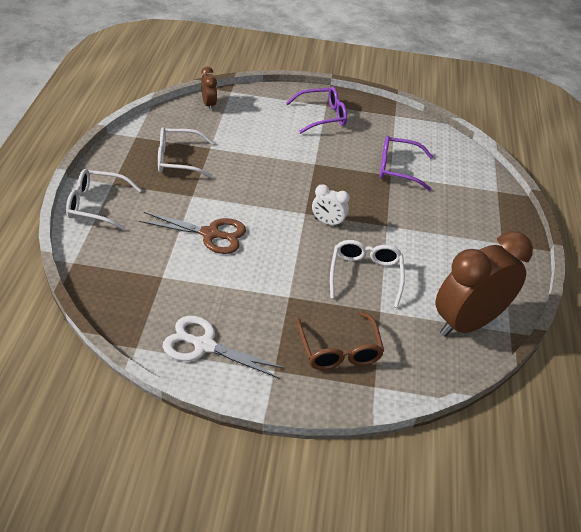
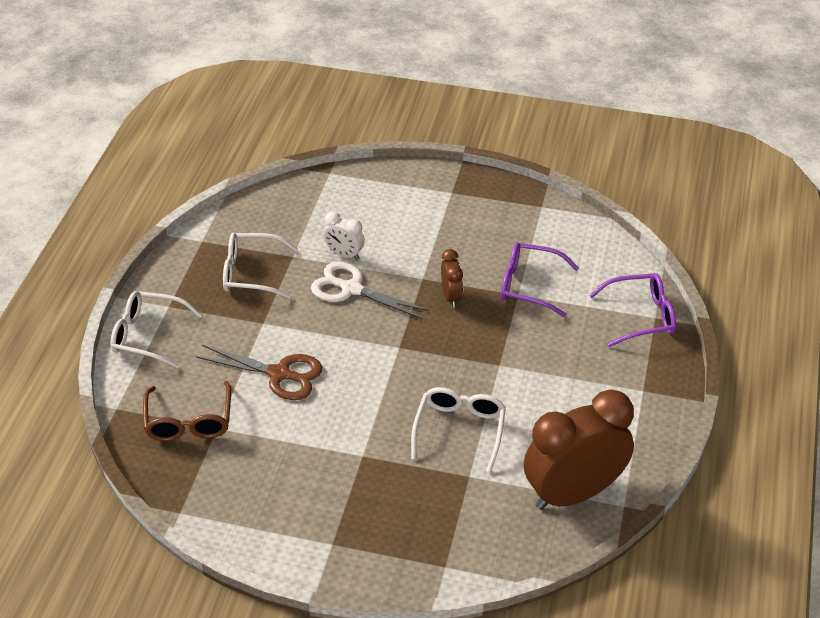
camera: 10 degrees right, 0 degrees up
(204, 345) = (256, 512): white scissors -> white scissors (351, 289)
(209, 104) = (298, 193): brown clock -> brown clock (451, 297)
(322, 116) = (443, 209): purple glasses -> purple glasses (641, 316)
(328, 222) = (425, 360): white clock -> white clock (344, 254)
(339, 350) = (411, 522): brown glasses -> brown glasses (189, 421)

